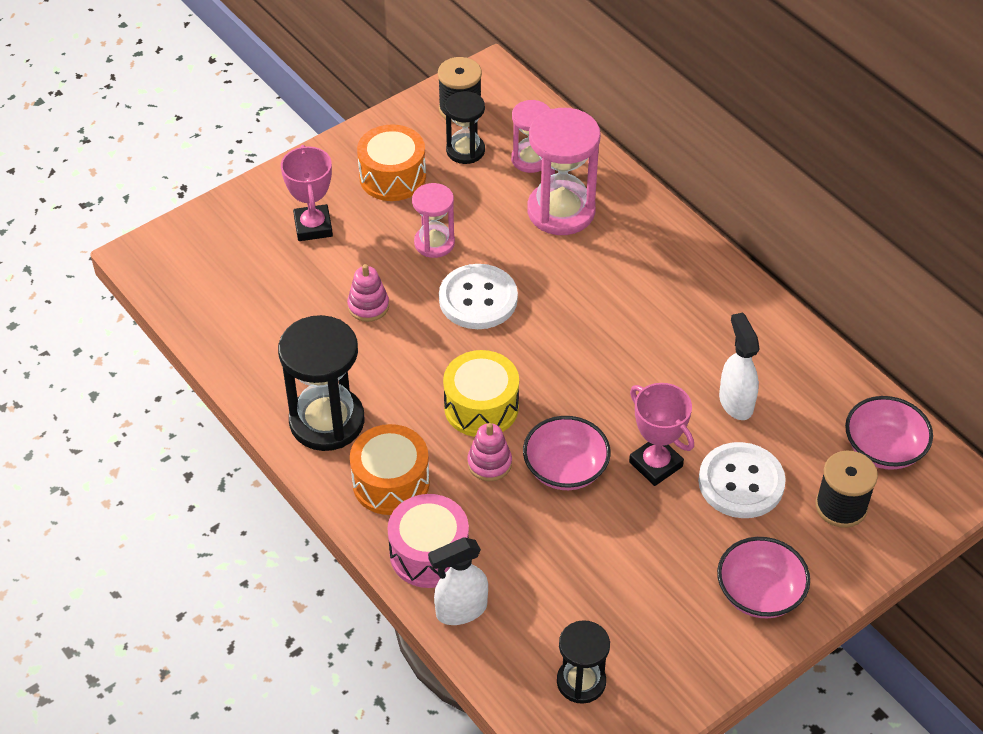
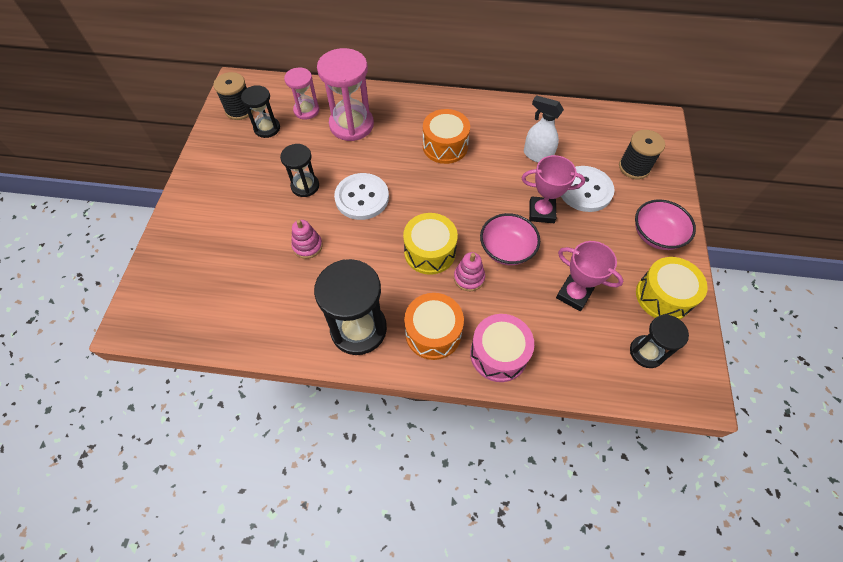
camera: 45 degrees left, 10 degrees up
(313, 227) = (225, 226): pink trophy -> pink trophy (573, 294)
(392, 177) = (241, 168): orange drum -> orange drum (445, 146)
(434, 243) = (305, 186): pink hourglass -> black hourglass
(461, 610) = (550, 370): white spray bottle -> none
(676, 653) = (663, 296): none -> yellow drum
(883, 449) = (616, 129): pink bowl -> none

